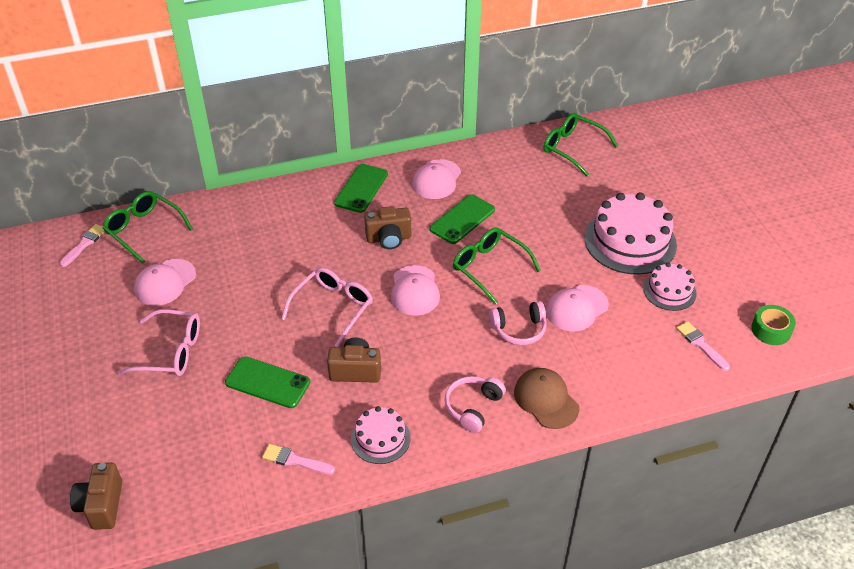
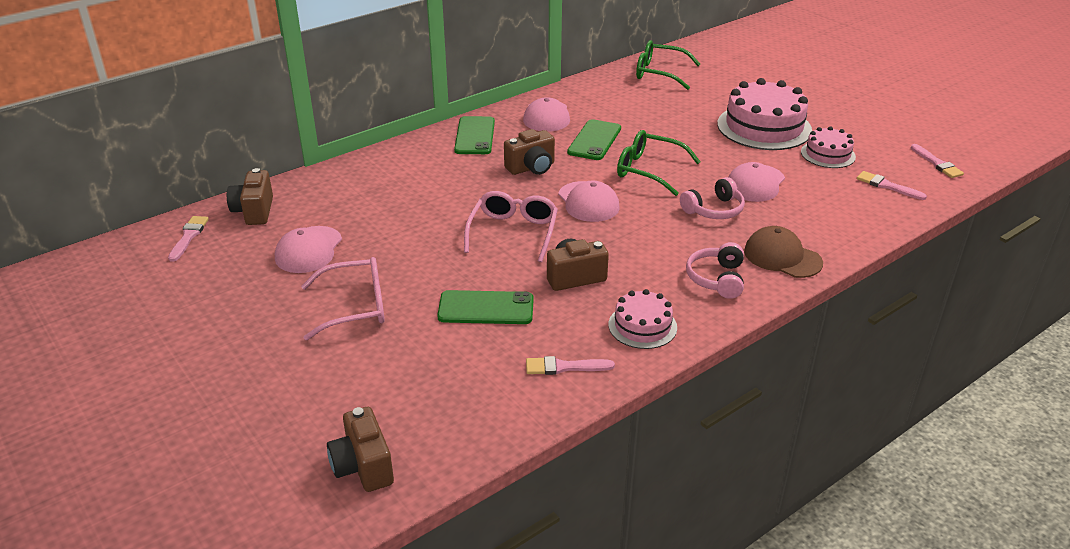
camera: 20 degrees left, 10 degrees down
(144, 230) = (254, 211): green glasses -> brown camera
(771, 330) = (937, 163): green tape -> pink brush

